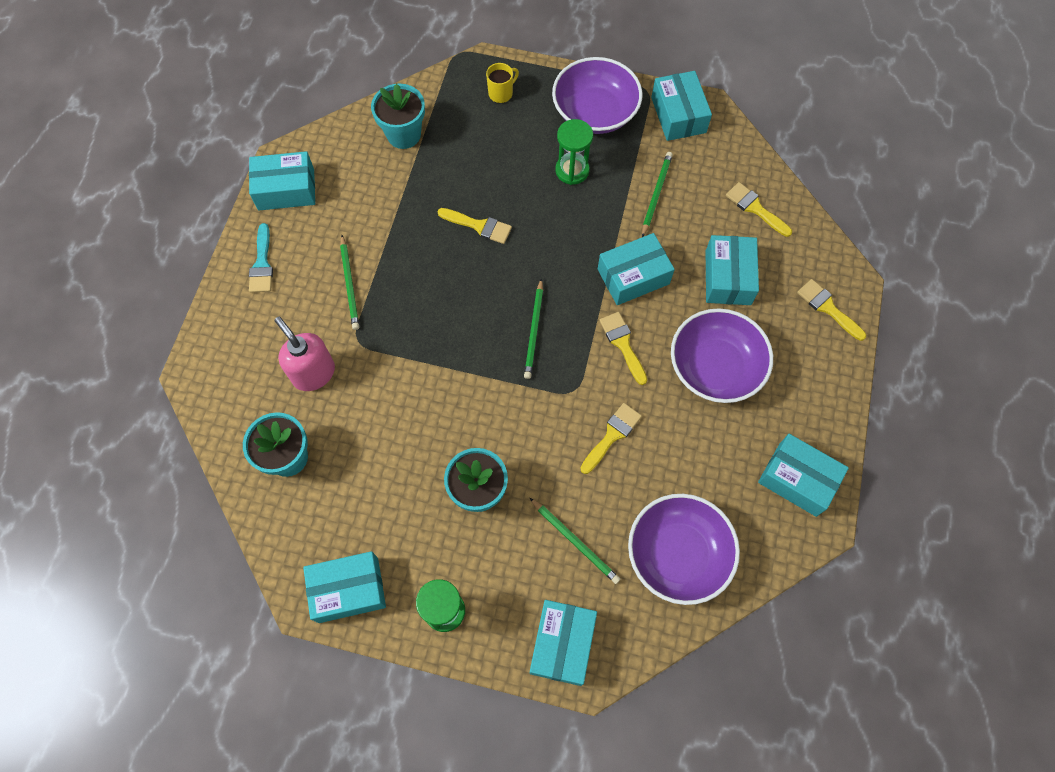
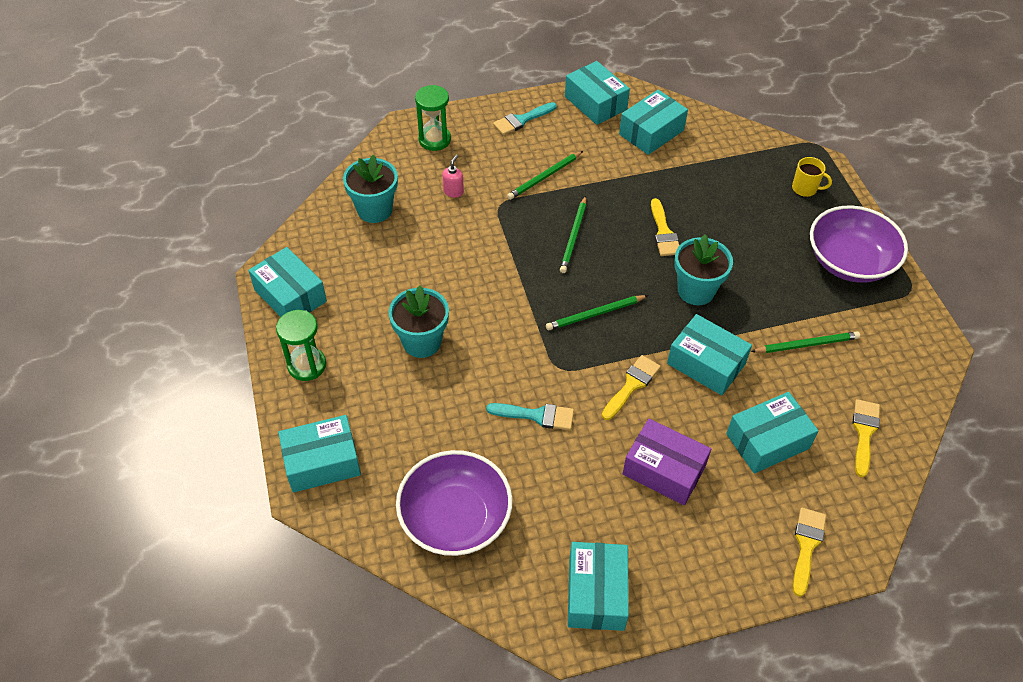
camera: 60 degrees right, 15 degrees down
(313, 373) = (453, 191): pink soap dispenser -> pink soap dispenser, size x0.50
(404, 134) = (706, 146): turquoise flower pot -> turquoise flower pot (696, 290)
(572, 170) = (774, 271): green hourglass -> green hourglass (434, 140)
(575, 541) = (420, 431): green pencil -> green pencil (574, 236)
(612, 435) = (537, 415): yellow brush -> turquoise brush
(678, 115) = (908, 325): turquoise box -> turquoise box (651, 132)
(715, 367) = (664, 470): purple bowl -> purple box

